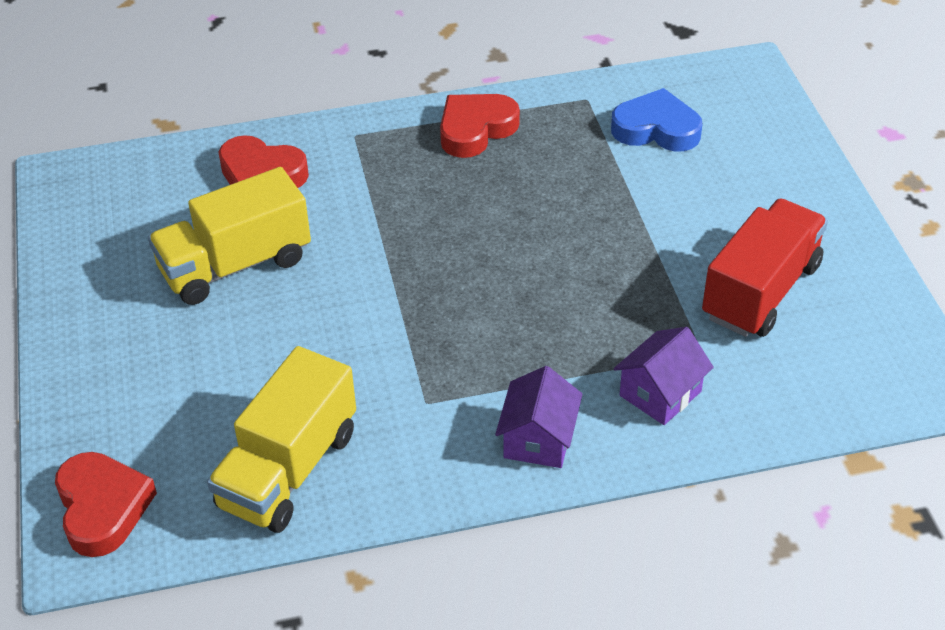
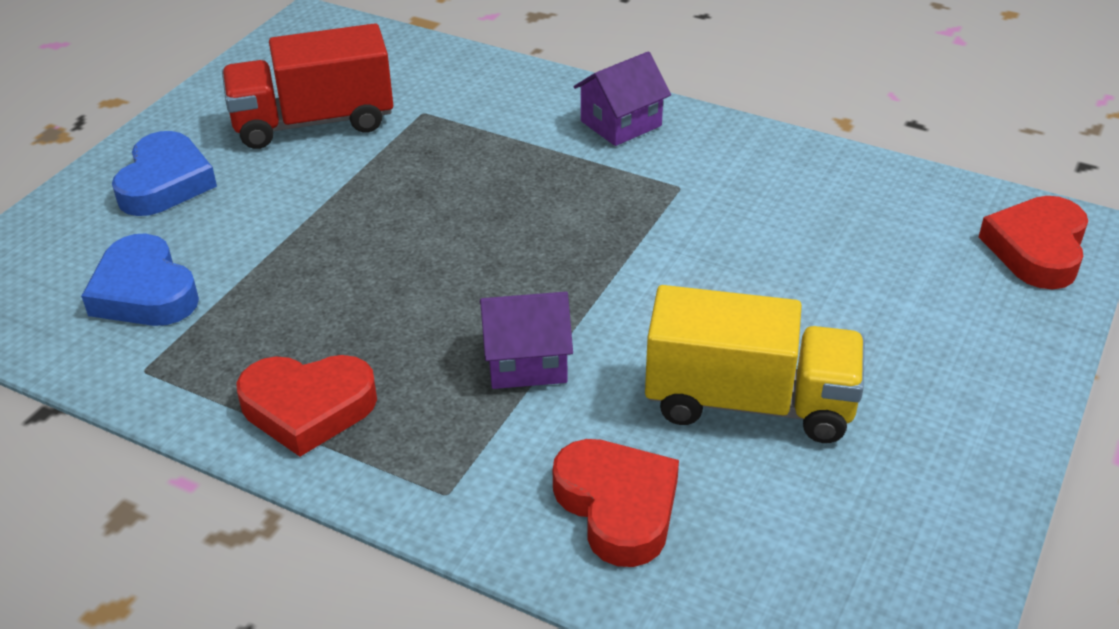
camera: 140 degrees left, 5 degrees down
(288, 469) = (844, 198): yellow truck -> none
(660, 393) = (493, 105): purple house -> purple house (526, 361)
(769, 190) = (165, 183): none -> blue heart

